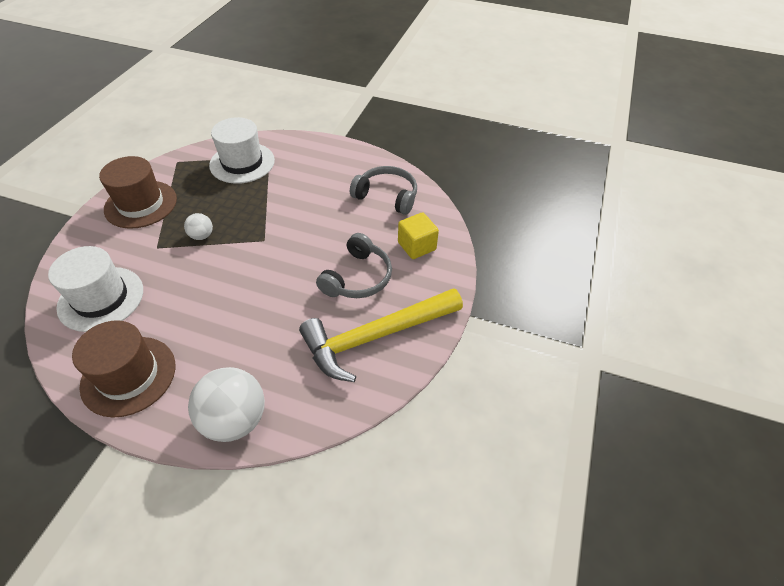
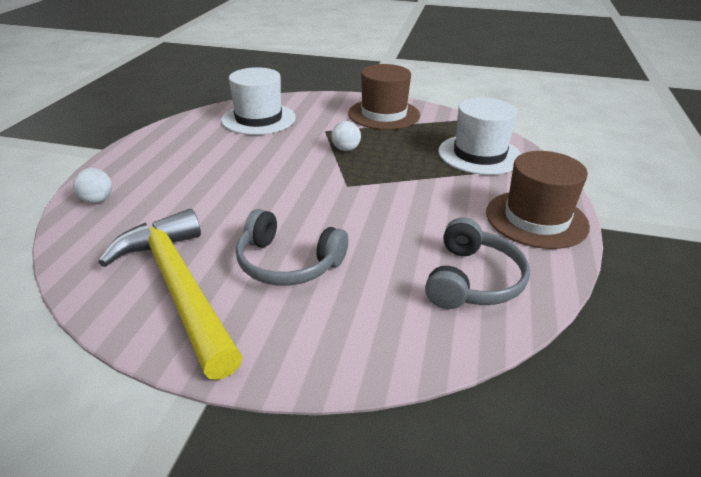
camera: 85 degrees right, 15 degrees down
(129, 375) = (169, 144): brown hat -> brown hat (536, 219)
(235, 419) = (97, 200): white ball -> white ball, size x0.50
(416, 246) = (361, 322): yellow cube -> none

